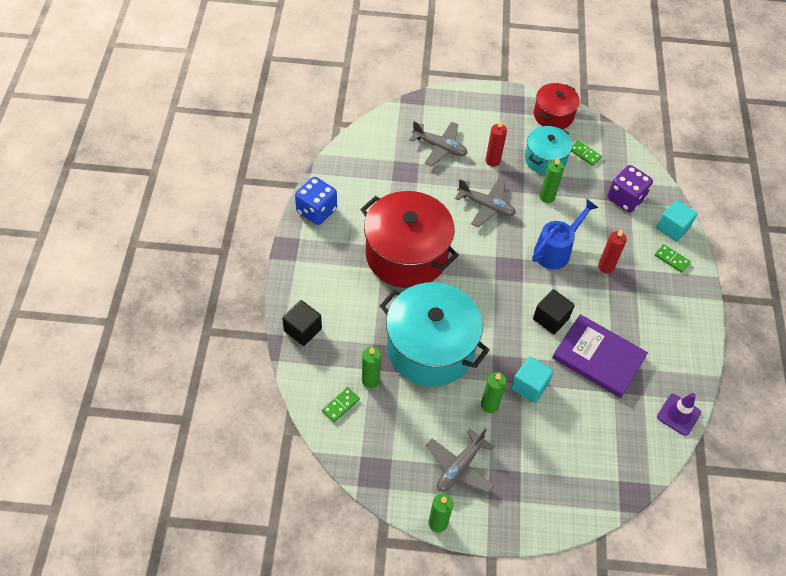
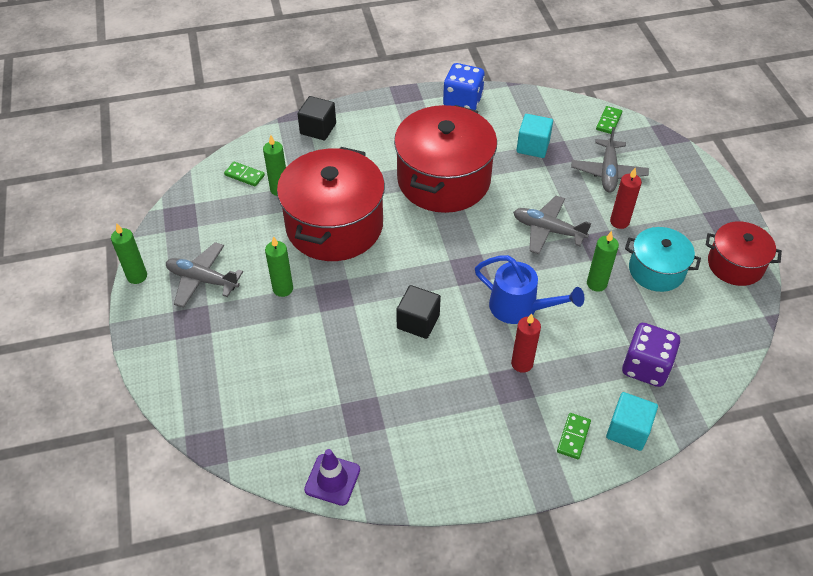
camera: 75 degrees right, 5 degrees down
(430, 348) = (334, 225): turquoise pot -> red pot
(486, 206) = (548, 230): grey plane -> grey plane turned 105 degrees clockwise
(529, 386) = (319, 319): turquoise cube -> turquoise cube (533, 146)
(584, 154) = (692, 309): green domino -> green domino (609, 121)
(598, 357) = (383, 379): purple book -> none

